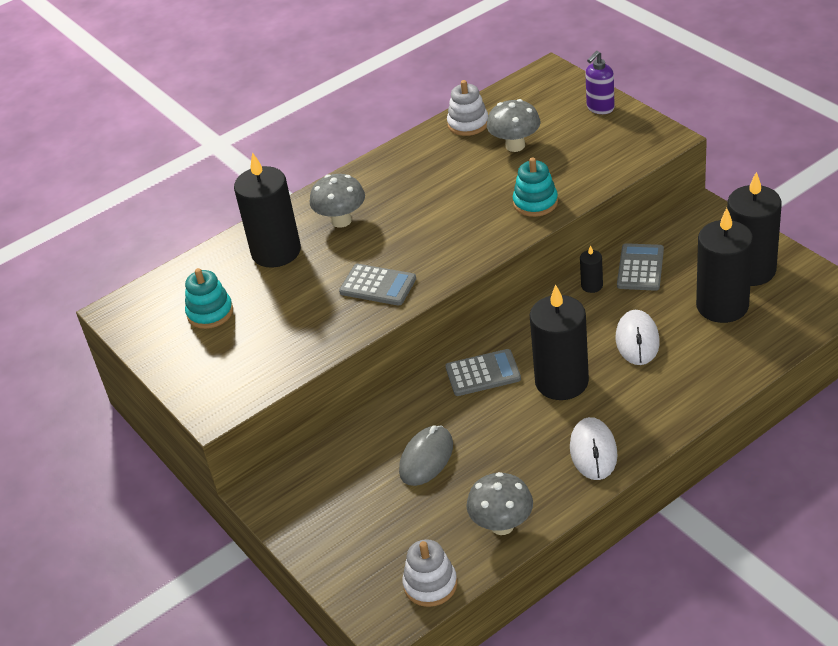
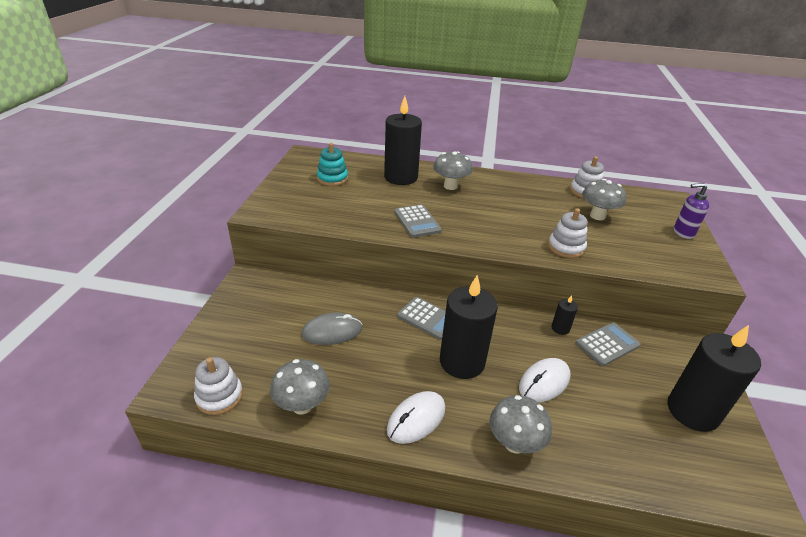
camera: 40 degrees right, 5 degrees down
(535, 203) = (566, 247): turquoise stacking toy -> white stacking toy
(675, 401) = (514, 443): none -> grey mushroom
(722, 306) = (637, 415): black candle -> none

